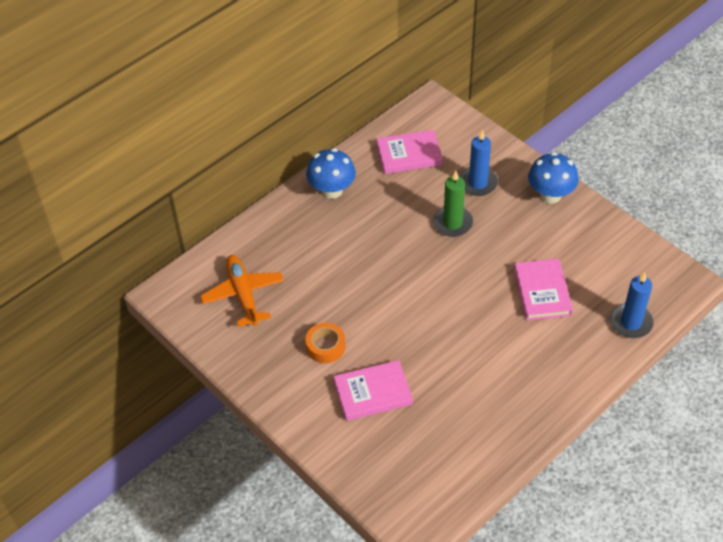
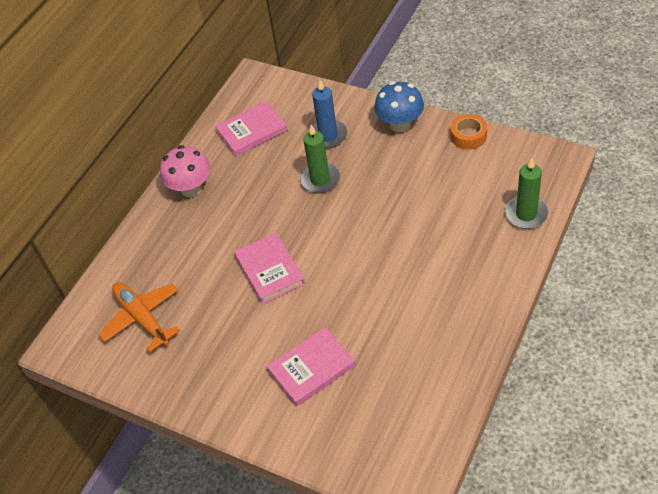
camera: 15 degrees left, 0 degrees up
(325, 346) = (246, 340): orange tape -> orange tape (468, 136)
(332, 190) = (191, 188): blue mushroom -> pink mushroom
(542, 292) = (432, 214): pink book -> pink book (270, 270)
(631, 323) = (526, 214): blue candle -> green candle

